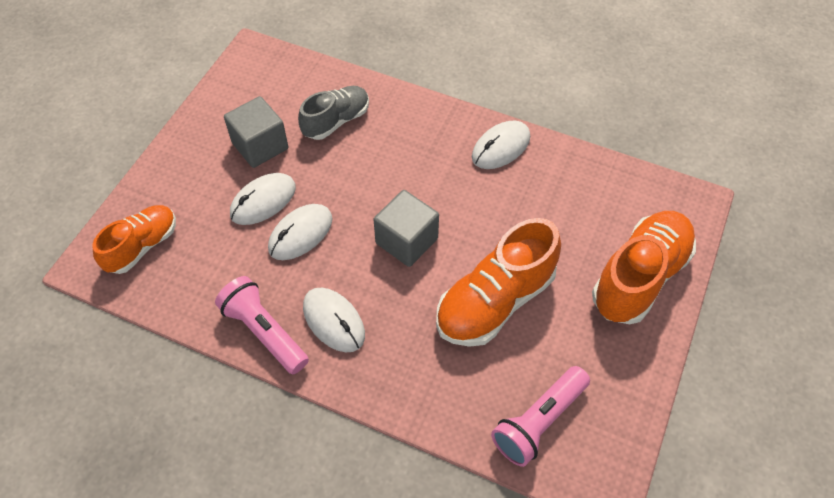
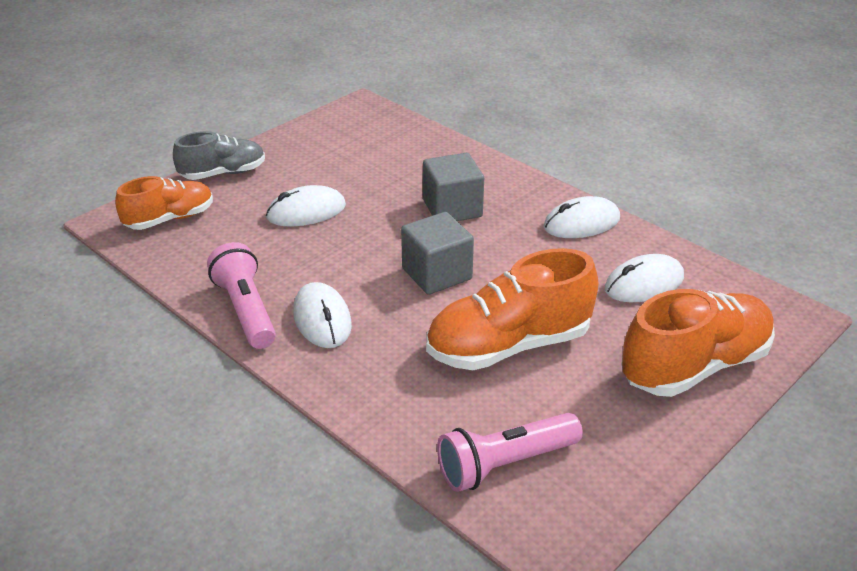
camera: 20 degrees right, 20 degrees down
(260, 146) = (328, 171): grey cube -> grey cube (452, 208)
(300, 234) = (329, 244): white mouse -> white mouse (644, 283)
(336, 121) = (415, 168): grey shoe -> grey shoe (223, 173)

